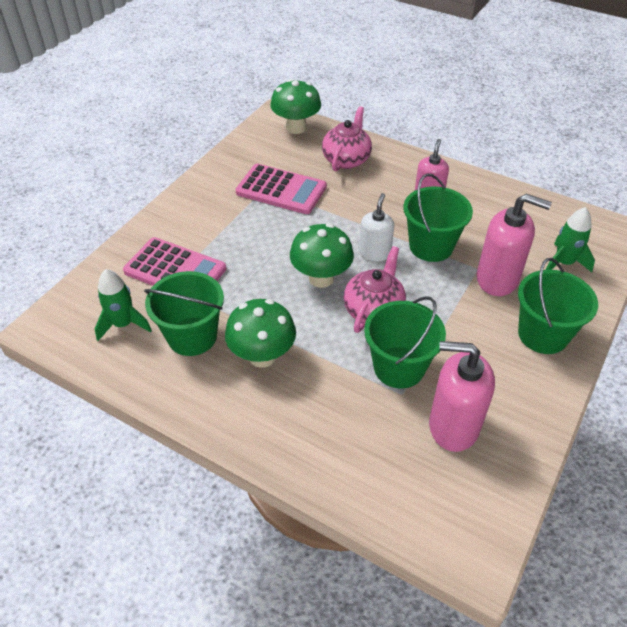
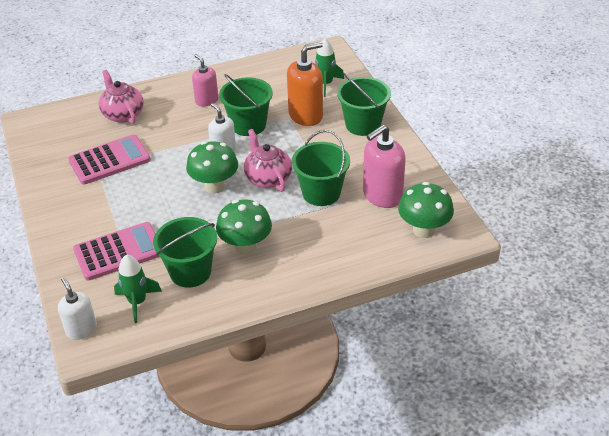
camera: 50 degrees left, 5 degrees down
(62, 309) = (81, 329): none -> white soap dispenser
(296, 128) = (55, 118): green mushroom -> green mushroom (424, 230)
(497, 279) = (306, 115): pink soap dispenser -> orange soap dispenser

